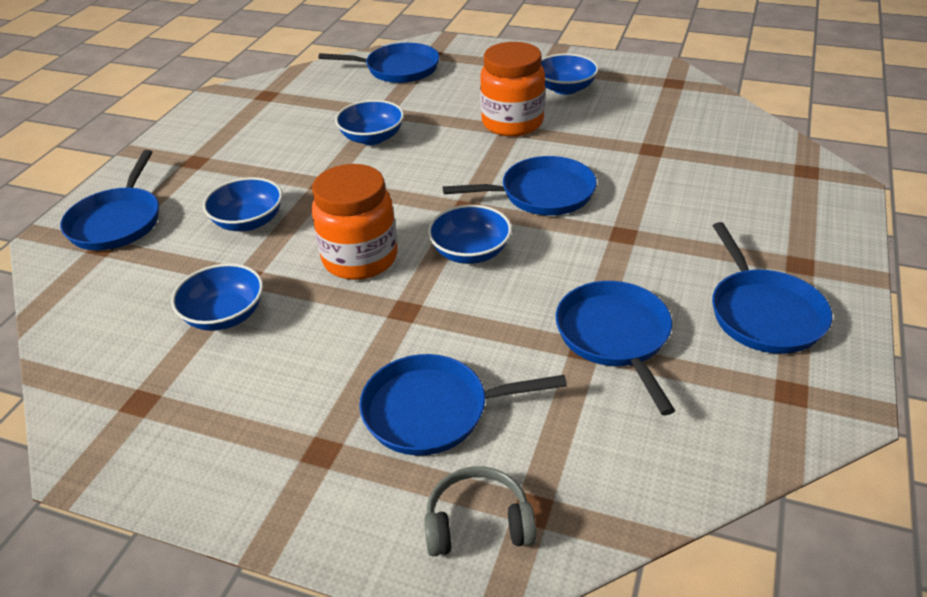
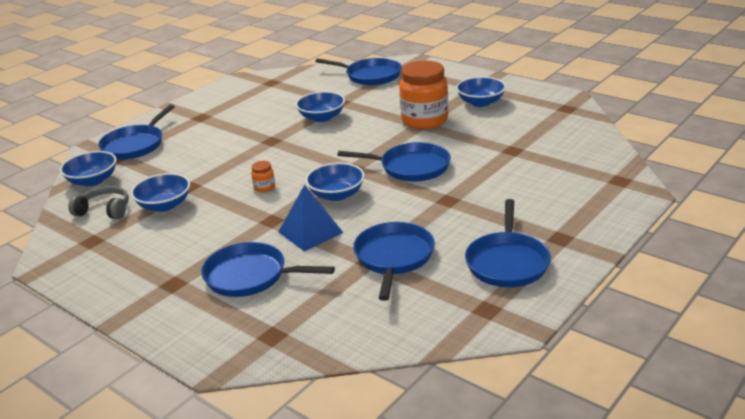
camera: 20 degrees right, 10 degrees down
(248, 221) = (211, 156): blue bowl -> blue bowl (93, 181)
(360, 259) = (264, 187): orange jar -> orange jar, size x0.41
(473, 318) = (310, 232): none -> blue pyramid
(478, 523) = (236, 336): grey headphones -> grey headphones (104, 210)

